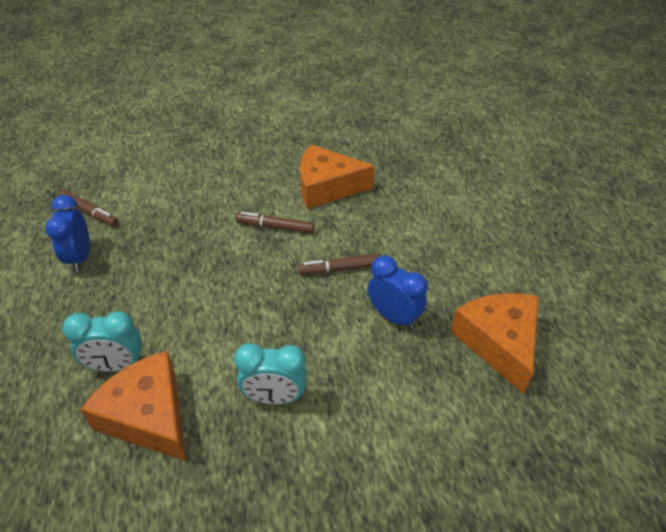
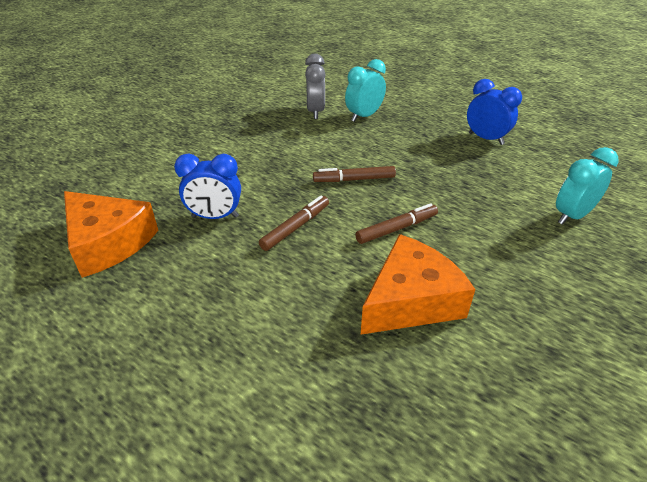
camera: 140 degrees right, 5 degrees down
(90, 213) = (544, 160): brown marker -> brown marker (354, 179)
(149, 416) = (315, 112): orange cheese -> grey clock
(275, 397) = (257, 144): turquoise clock -> turquoise clock (572, 216)

